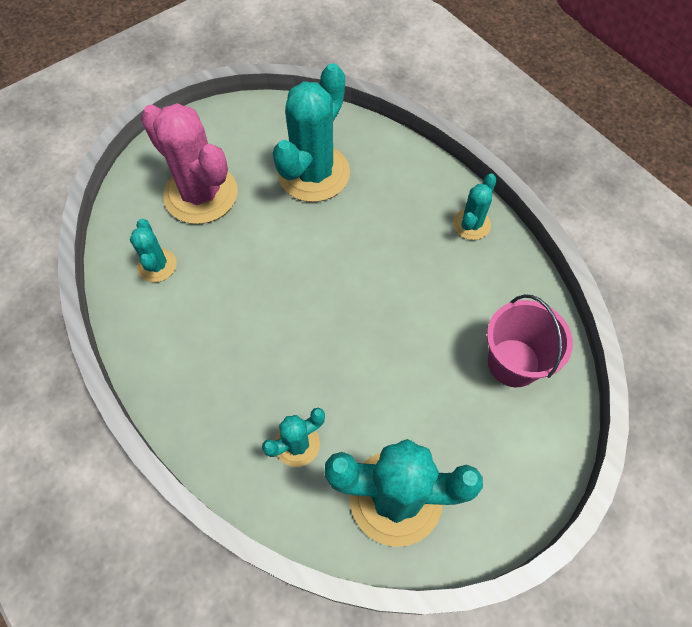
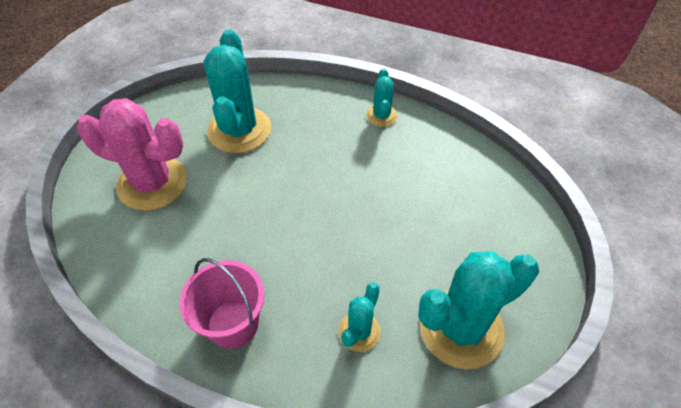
camera: 30 degrees left, 10 degrees down
(157, 265) = (146, 254): turquoise cactus -> none
(513, 363) = (474, 191): pink bucket -> pink bucket (233, 324)

